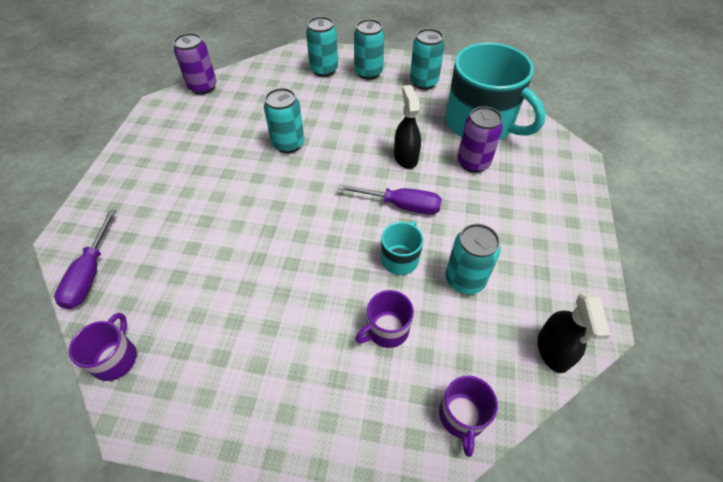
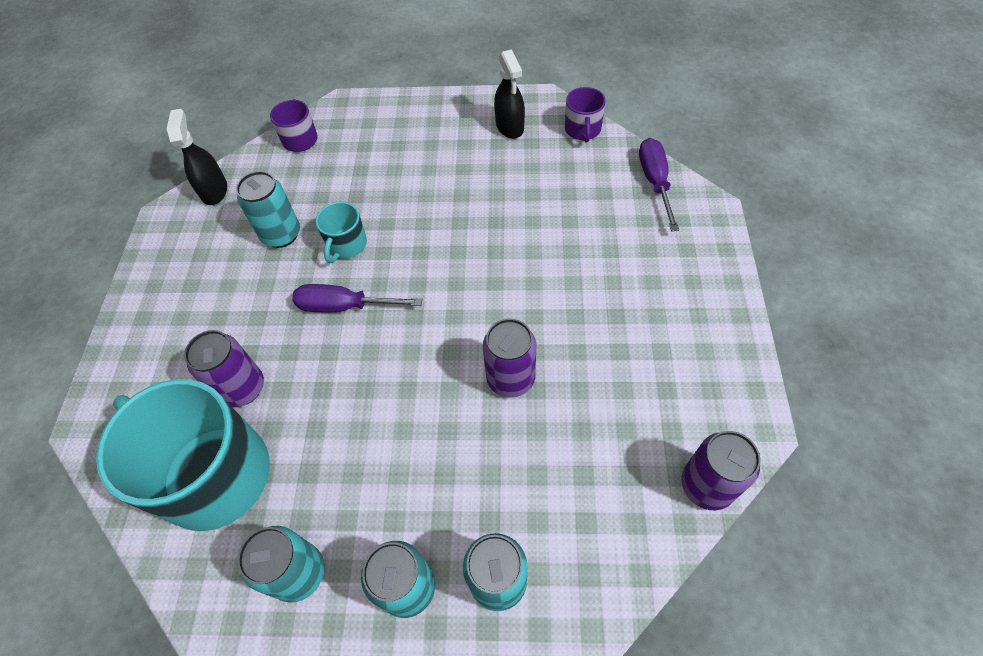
camera: 175 degrees right, 5 degrees up
(288, 144) = (510, 379): turquoise can -> purple can
(386, 329) = (359, 183): purple mug -> none
(405, 157) = (337, 383): black spray bottle -> black spray bottle (510, 126)

